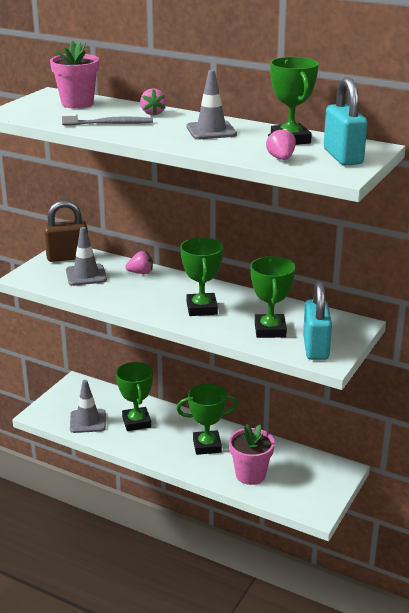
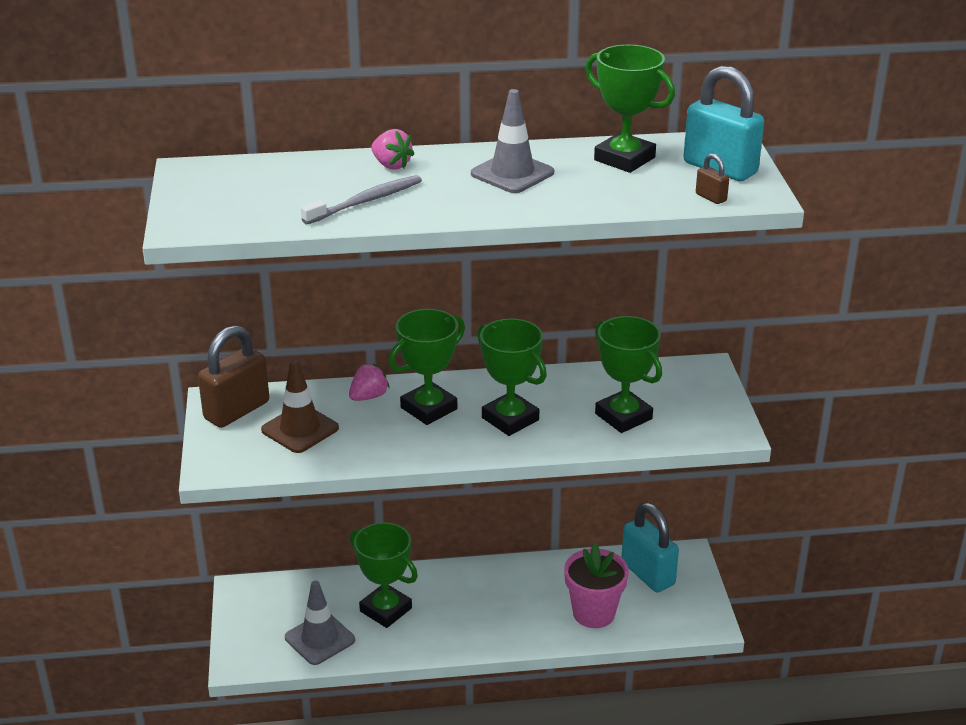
camera: 35 degrees left, 5 degrees up
(77, 103) = (259, 178): pink flower pot -> none
(86, 275) = (300, 429): grey traffic cone -> brown traffic cone
(207, 446) = (506, 600): green trophy -> green trophy (429, 408)
(281, 158) = (660, 193): pink strawberry -> none
(309, 168) = (711, 197): none -> brown padlock
(315, 348) = (699, 419): turquoise padlock -> turquoise padlock (648, 574)

